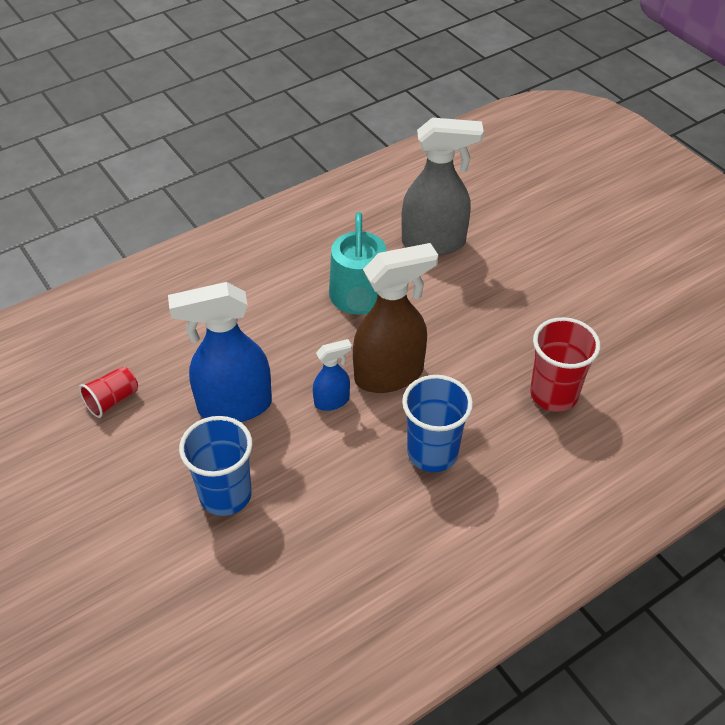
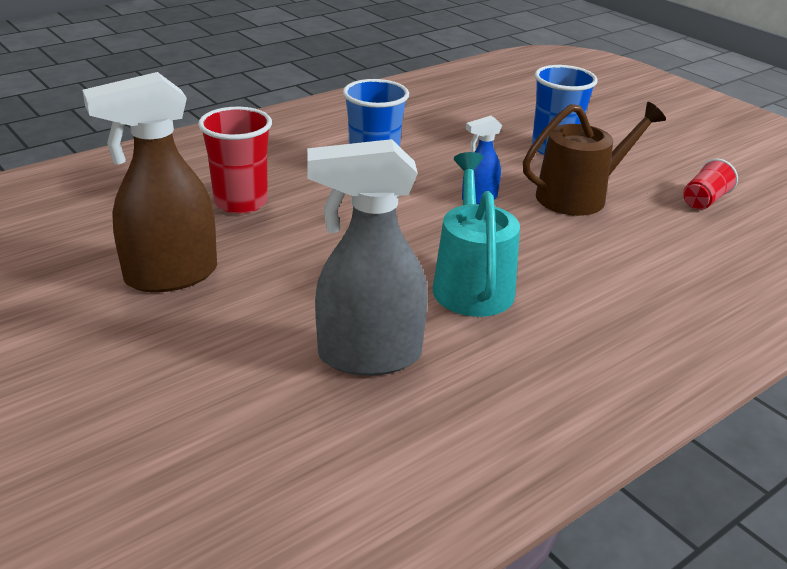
camera: 175 degrees right, 15 degrees down
(234, 406) = (578, 196): blue spray bottle -> brown watering can
(390, 375) = (421, 217): brown spray bottle -> brown spray bottle (170, 276)

